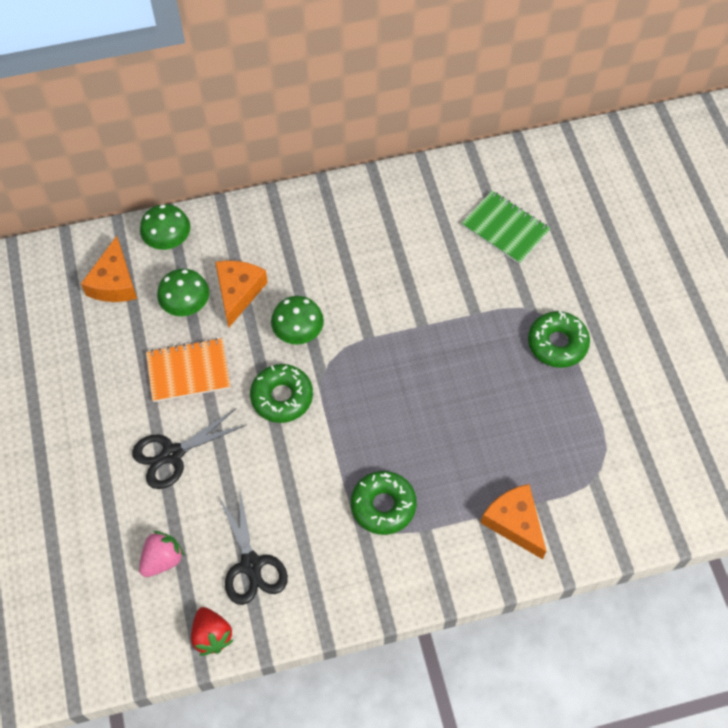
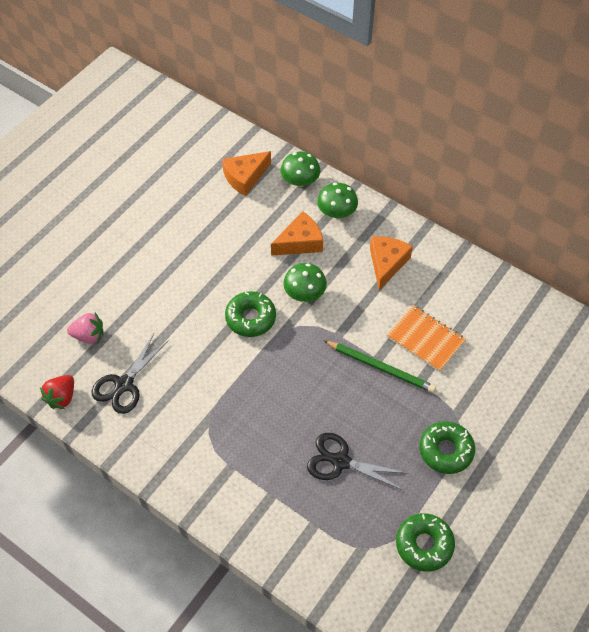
camera: 50 degrees right, 5 degrees down
(172, 454) = (160, 290): black scissors -> black scissors (341, 461)
(186, 304) = (265, 222): green mushroom -> green mushroom (336, 212)
(188, 371) = (222, 257): orange notebook -> orange notebook (425, 339)
(383, 506) = (227, 429): green donut -> green donut (424, 545)
(433, 330) = (380, 367): none -> green pencil
(505, 228) = (503, 355): green notebook -> none
(514, 522) = (284, 518): orange cheese -> orange cheese (387, 263)

